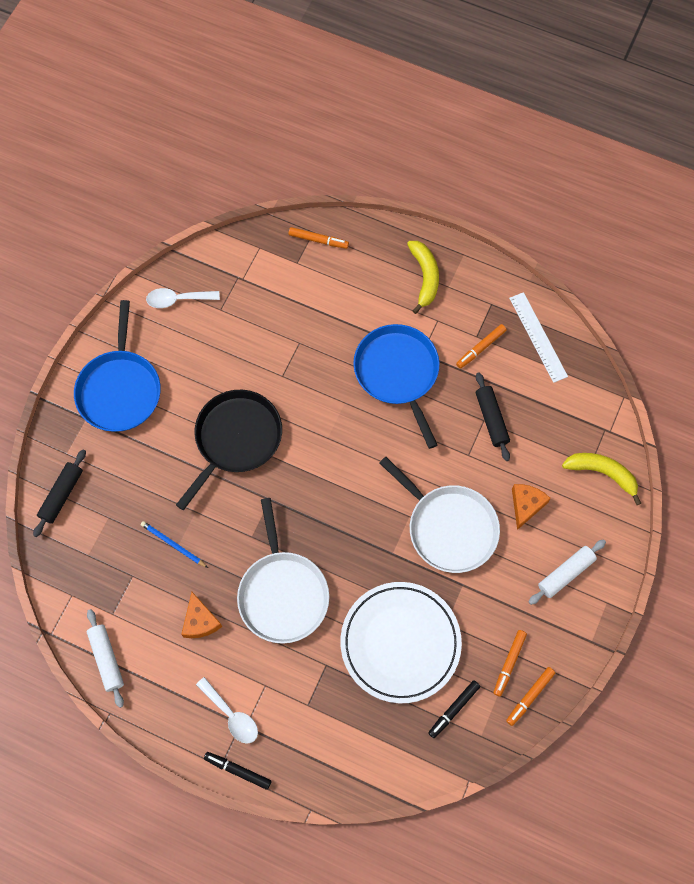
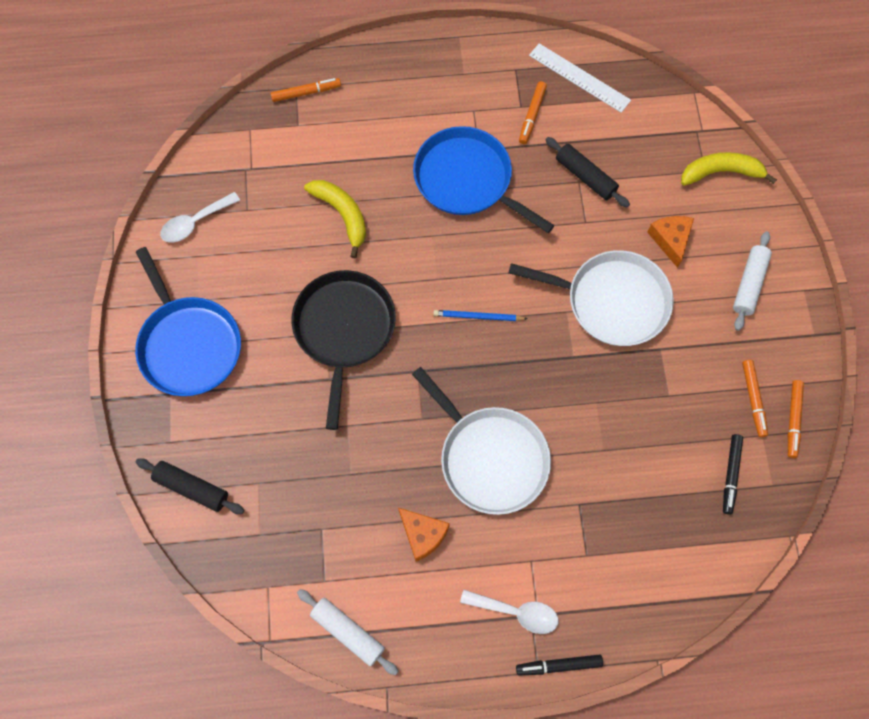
camera: 30 degrees left, 0 degrees up
(62, 495) = (192, 488): black rolling pin -> black rolling pin turned 60 degrees counterclockwise
(173, 544) = (345, 472): blue pencil -> blue pencil (478, 317)
(400, 643) = (637, 439): white plate -> none
(425, 277) = (435, 76): yellow banana -> yellow banana (342, 215)

